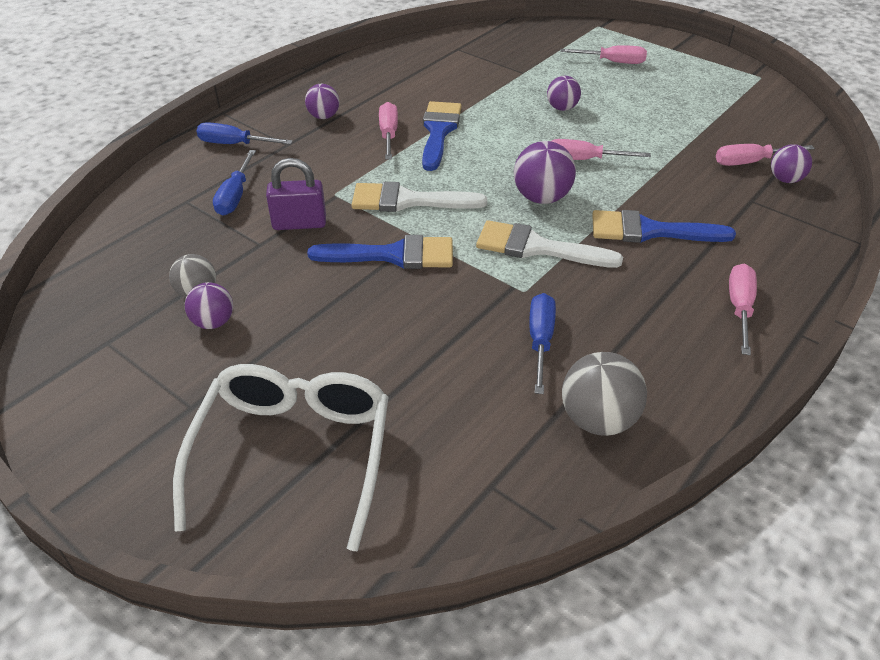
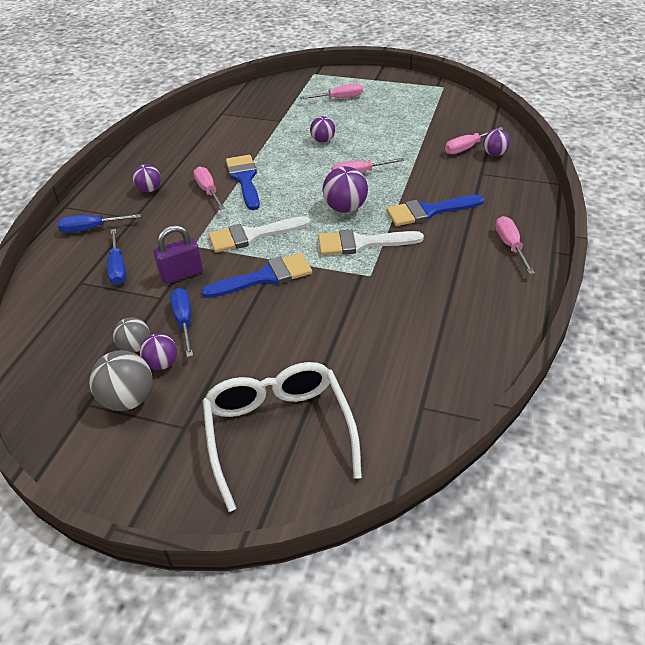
camera: 20 degrees left, 0 degrees up
(540, 340) = (399, 305): blue screwdriver -> blue screwdriver (184, 321)
(598, 420) = (463, 343): grey ball -> grey ball (128, 399)

